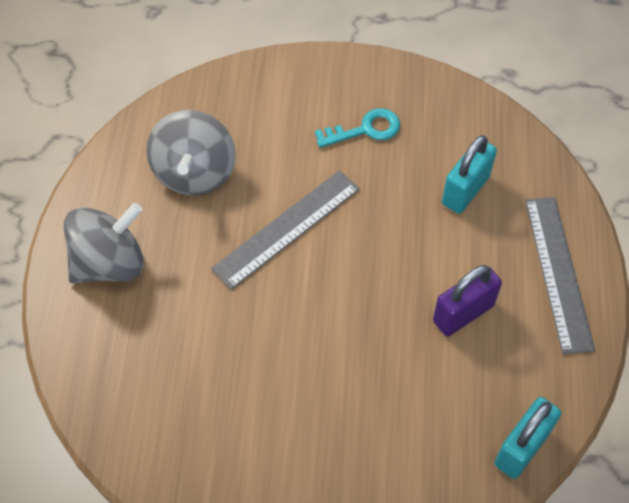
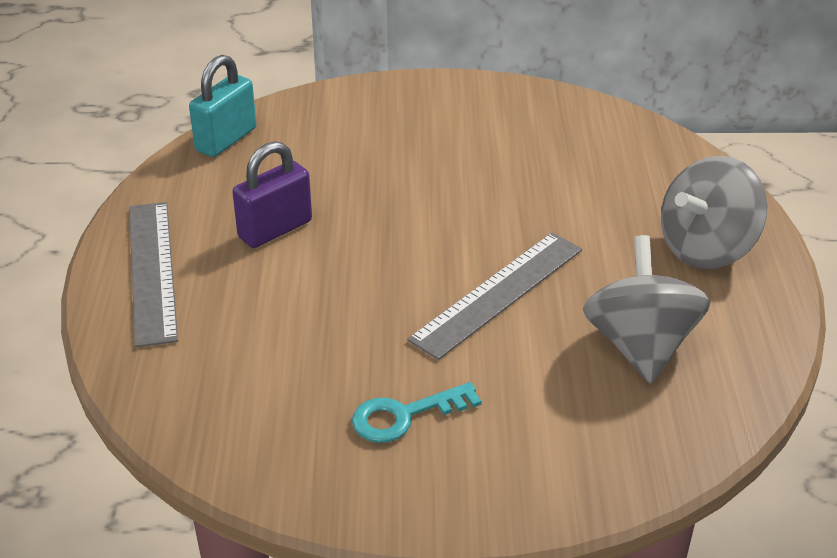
camera: 175 degrees right, 20 degrees down
(465, 190) = (258, 348): turquoise padlock -> none

